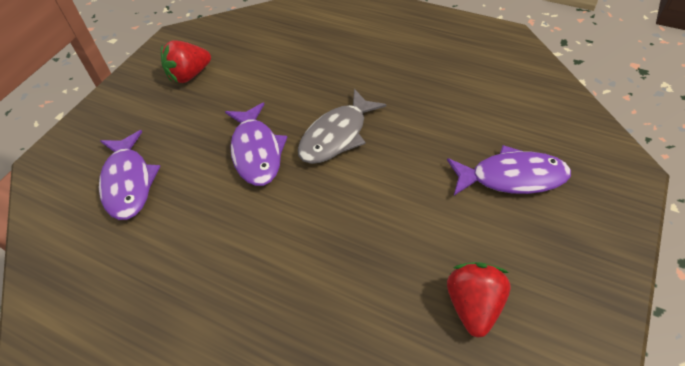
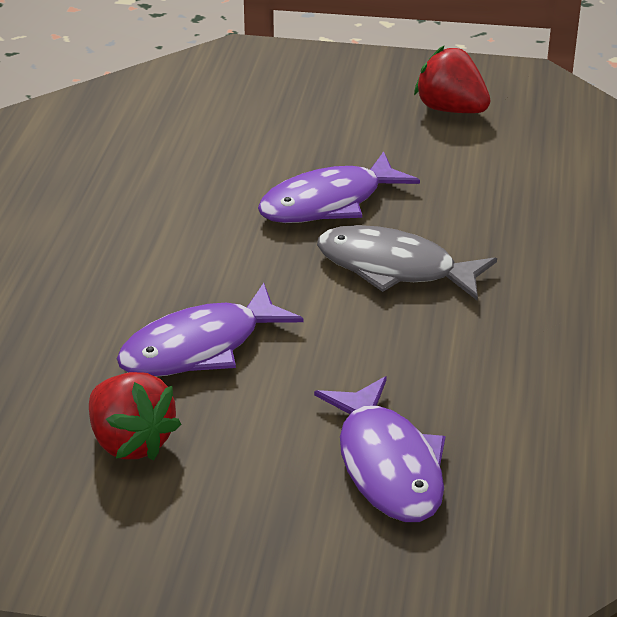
camera: 70 degrees right, 15 degrees down
(128, 182) = (232, 118): purple fish -> purple fish (199, 347)
(473, 306) = (131, 442): red strawberry -> red strawberry turned 60 degrees clockwise

